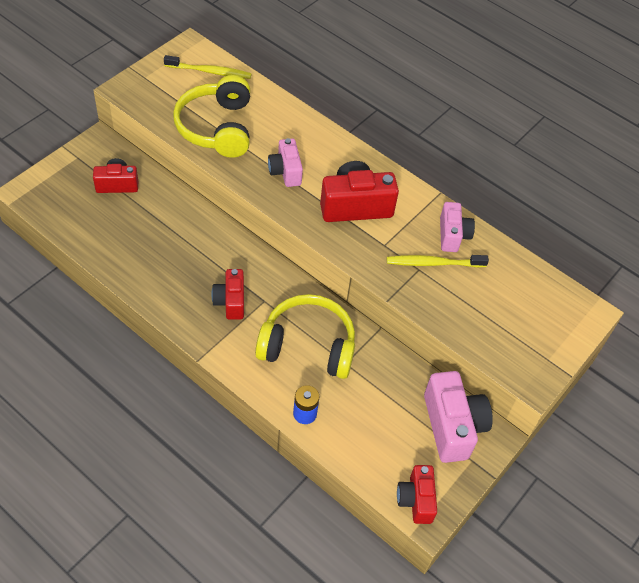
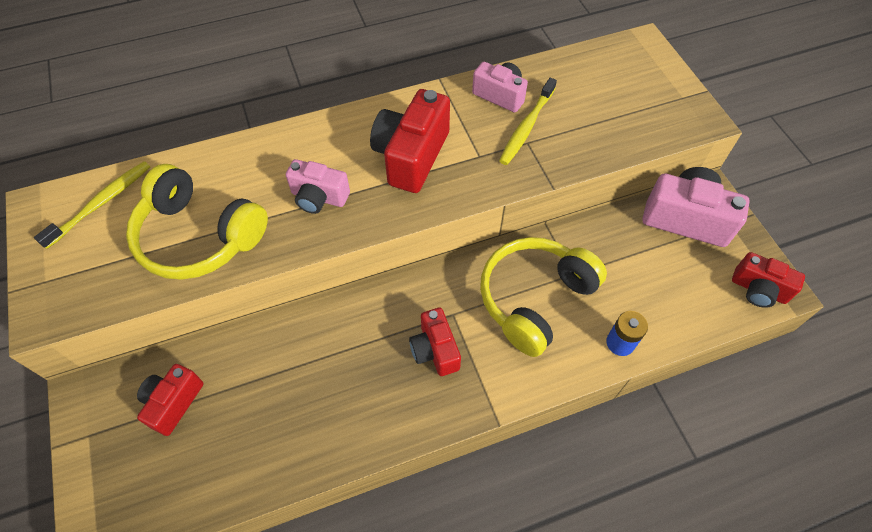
camera: 55 degrees left, 5 degrees up
(230, 301) = (435, 350): red camera -> red camera turned 45 degrees clockwise

